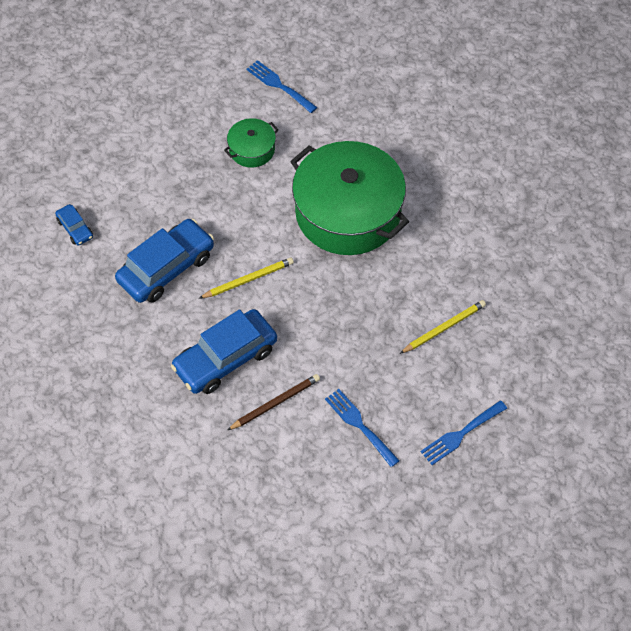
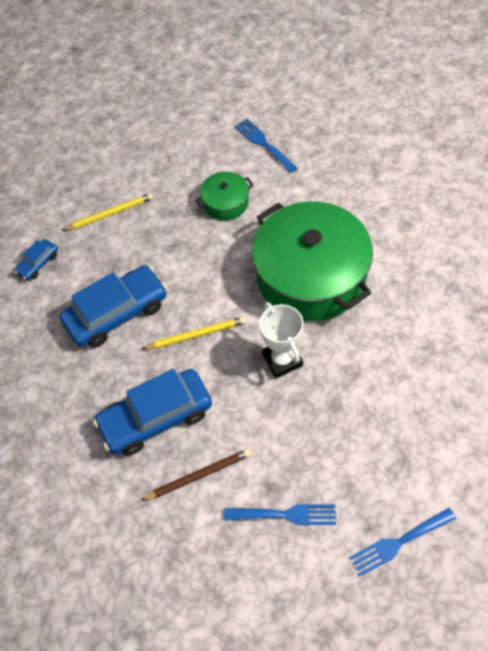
camera: 15 degrees right, 0 degrees up
(75, 229) = (38, 263): blue car -> blue car turned 60 degrees clockwise
(333, 293) = (282, 360): none -> white trophy
(359, 425) = (285, 514): blue fork -> blue fork turned 120 degrees clockwise
(444, 328) = (395, 413): yellow pencil -> yellow pencil (110, 213)

